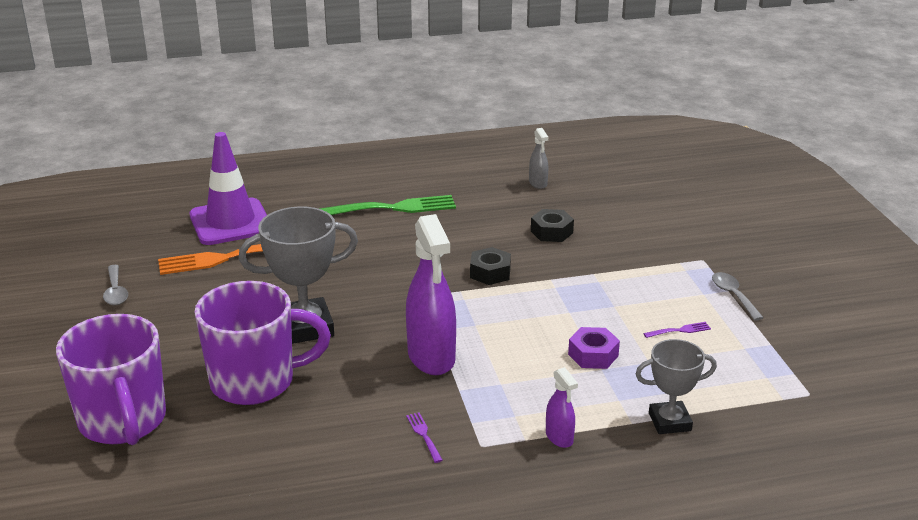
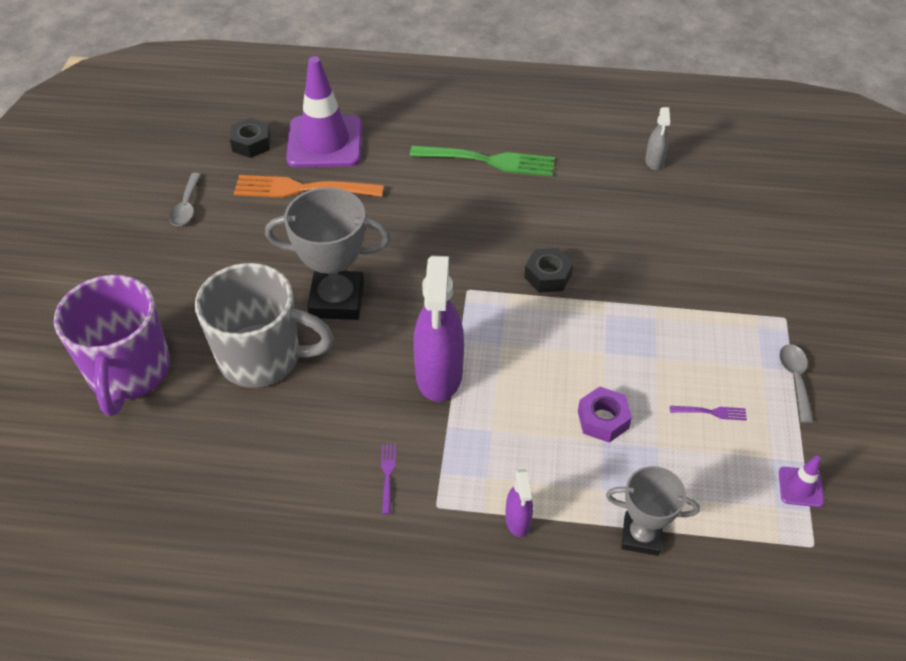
camera: 20 degrees right, 20 degrees up
(255, 382) = (262, 357): purple mug -> grey mug
(551, 232) = (637, 235): black nut -> black nut (251, 143)
(778, 360) = (800, 487): none -> purple traffic cone

